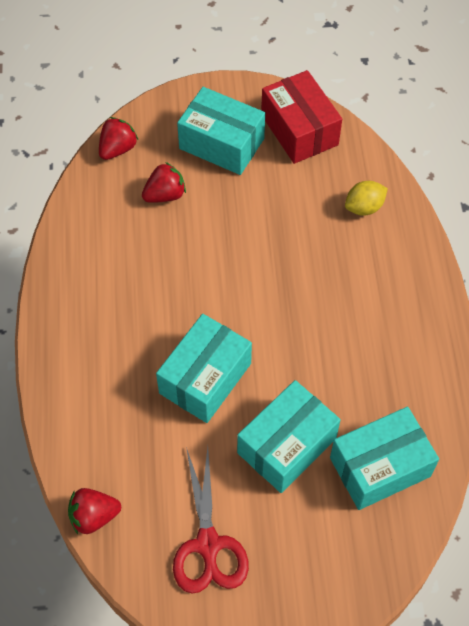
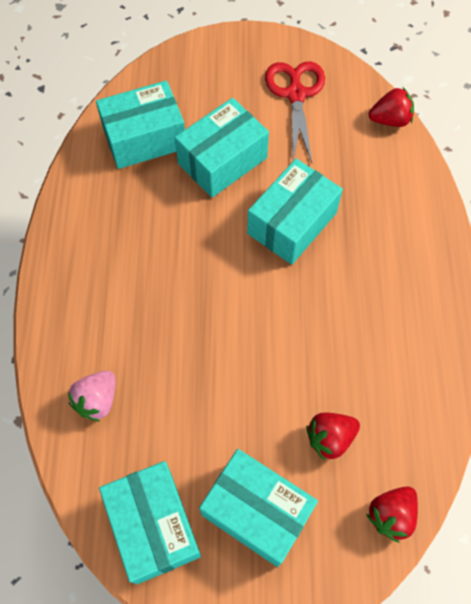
camera: 175 degrees left, 5 degrees up
(299, 130) = (154, 525): red box -> turquoise box
(364, 207) = (97, 400): yellow lemon -> pink strawberry

